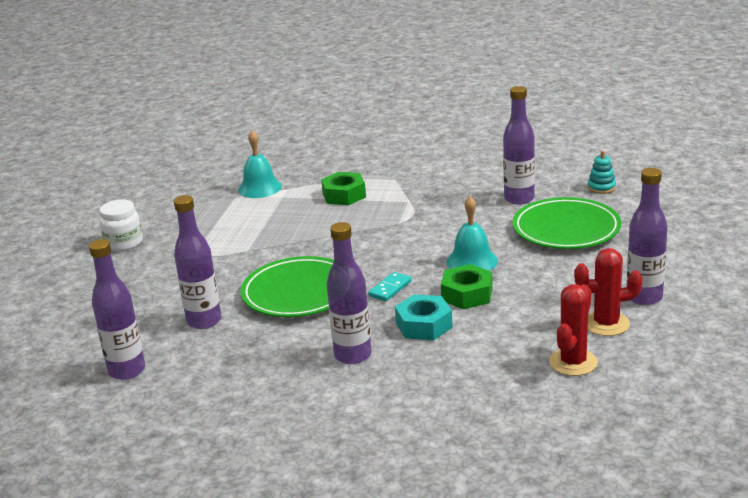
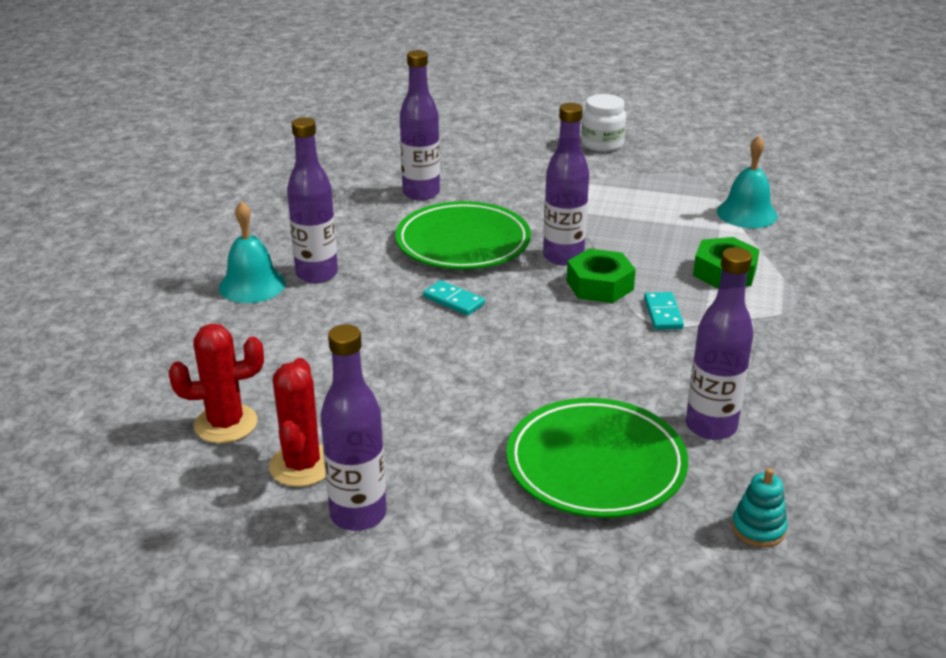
camera: 90 degrees right, 5 degrees up
(127, 371) = (346, 163): purple bottle -> purple bottle (563, 257)
(399, 214) = (663, 313): none -> turquoise domino
(424, 325) = (359, 320): turquoise nut -> none
(467, 294) = (421, 356): green nut -> green nut (599, 285)
(472, 261) = (510, 365): turquoise bell -> turquoise bell (252, 285)
(573, 362) = (226, 424): red cactus -> red cactus turned 45 degrees counterclockwise

